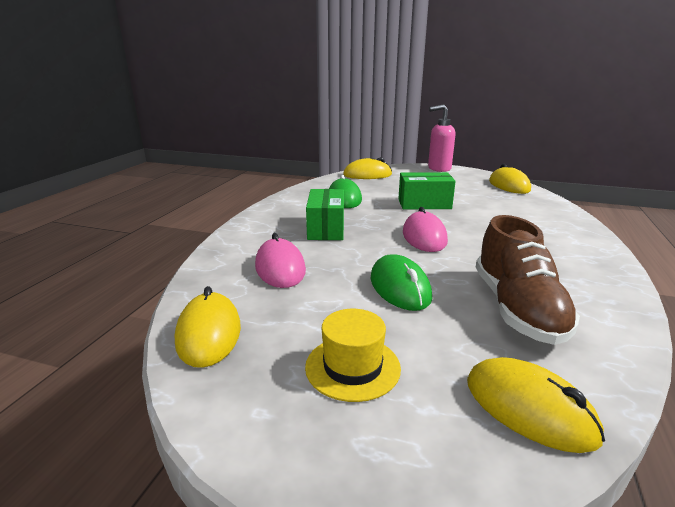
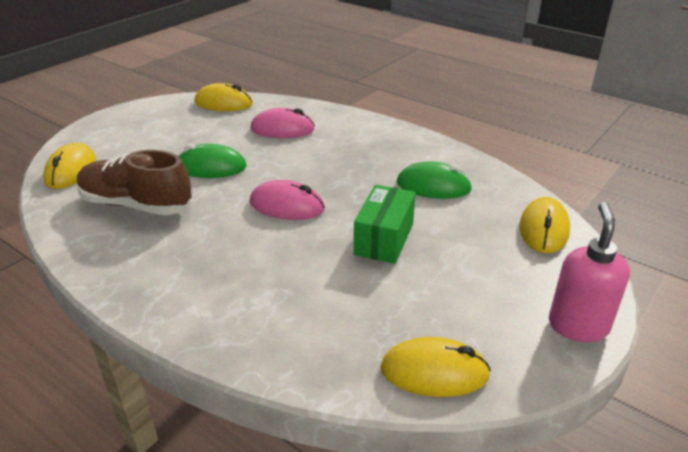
camera: 110 degrees right, 10 degrees up
(326, 229) = (346, 159): green box -> none
(352, 367) = (154, 134): yellow hat -> none
(529, 408) = (71, 170): yellow mouse -> yellow mouse turned 60 degrees counterclockwise

